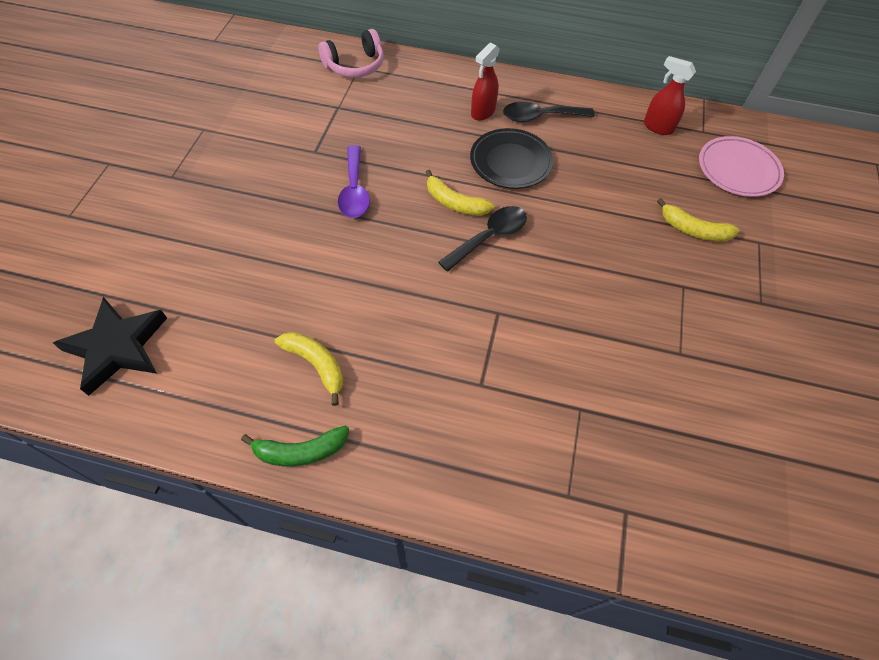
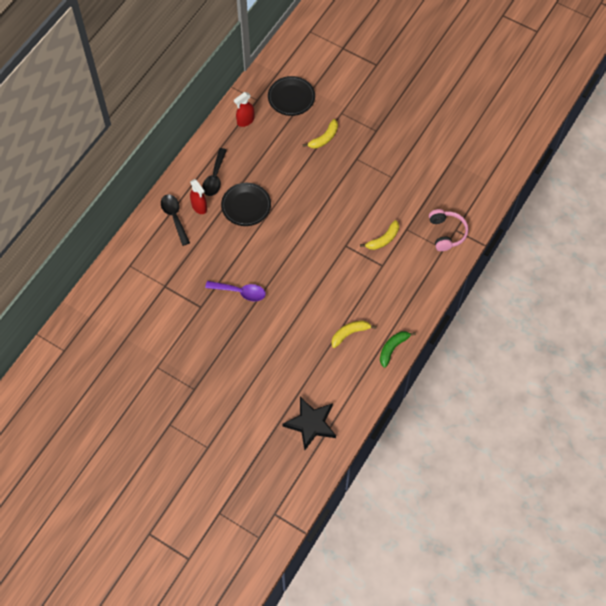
camera: 70 degrees left, 5 degrees up
(300, 451) = (392, 348): green banana -> green banana turned 150 degrees counterclockwise
(355, 66) = (127, 267): pink headphones -> pink headphones (446, 233)
(455, 203) = (267, 243): yellow banana -> yellow banana (383, 239)
(489, 237) = (297, 234): black spoon -> black spoon (174, 217)
(738, 170) = (291, 98): pink plate -> black plate

